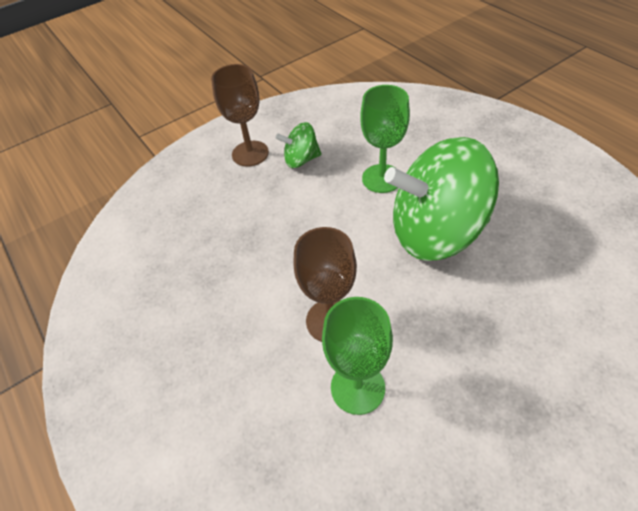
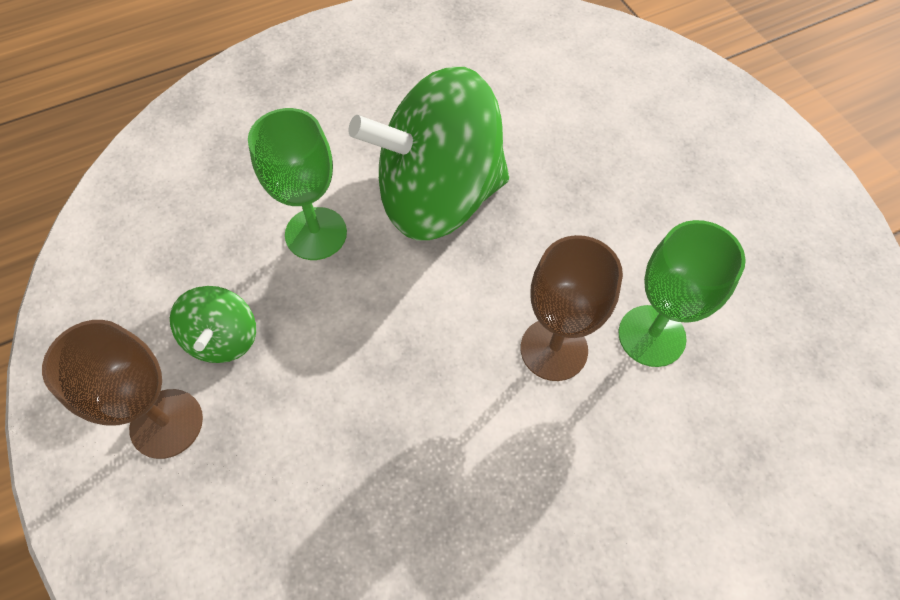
camera: 85 degrees left, 10 degrees up
(436, 232) = (438, 196): green spinning top -> green spinning top turned 75 degrees clockwise

